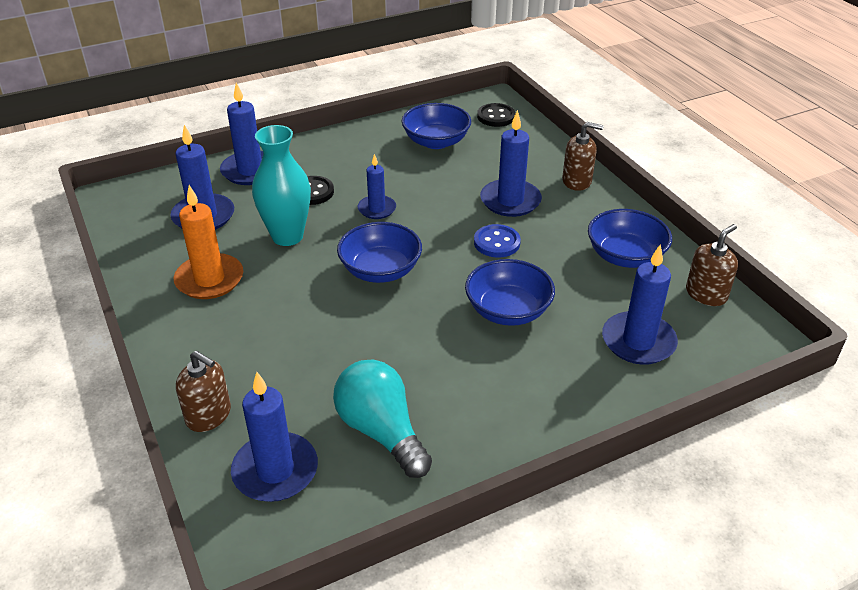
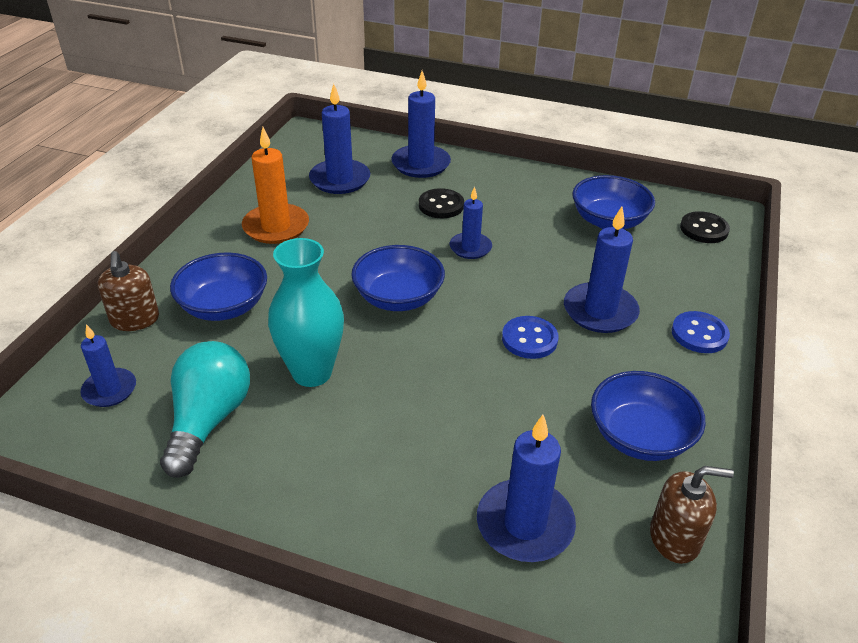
camera: 45 degrees right, 0 degrees up
(275, 470) = (109, 390): blue candle -> blue candle, size x0.63
(287, 236) = (372, 228): turquoise vase -> turquoise vase (312, 372)
(508, 311) = (447, 403): blue bowl -> blue bowl (224, 306)
(577, 181) = (699, 334): brown soap dispenser -> blue button

